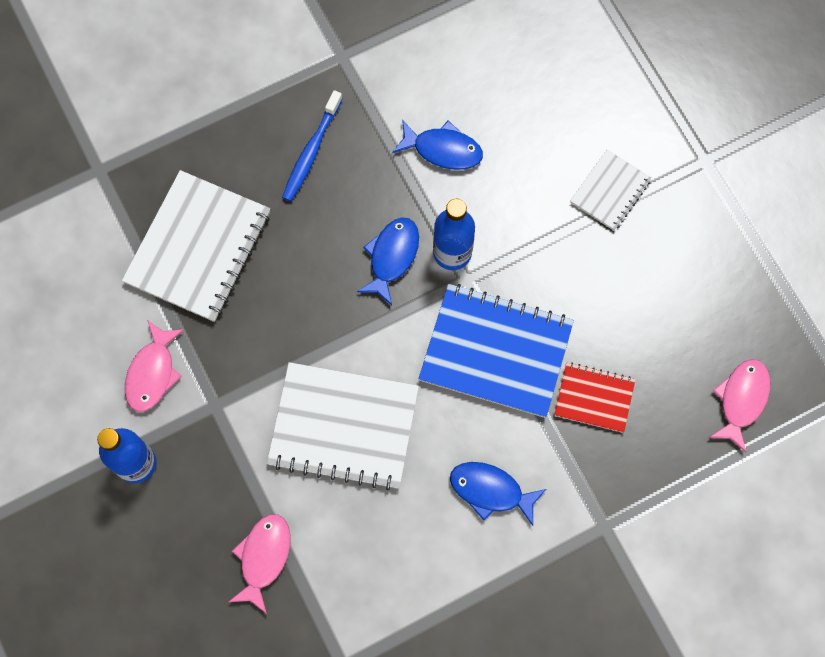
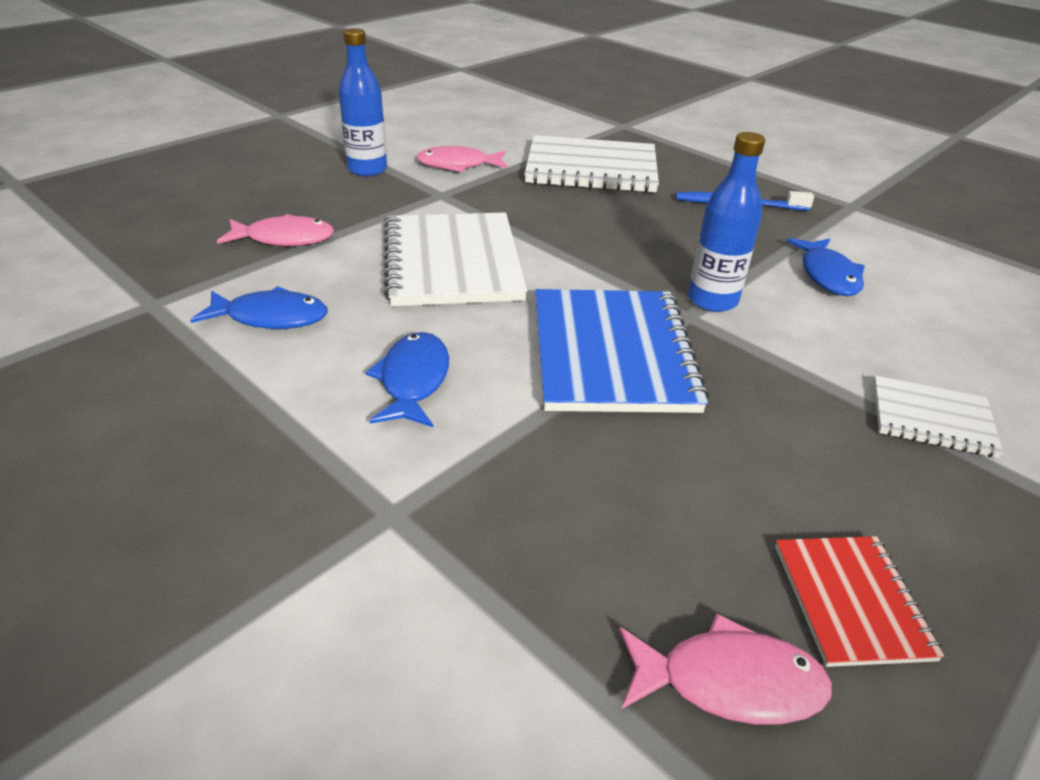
camera: 70 degrees right, 35 degrees down
(392, 257) = (671, 262): blue fish -> blue fish (271, 317)
(594, 398) = (604, 460): red notebook -> red notebook (851, 601)

